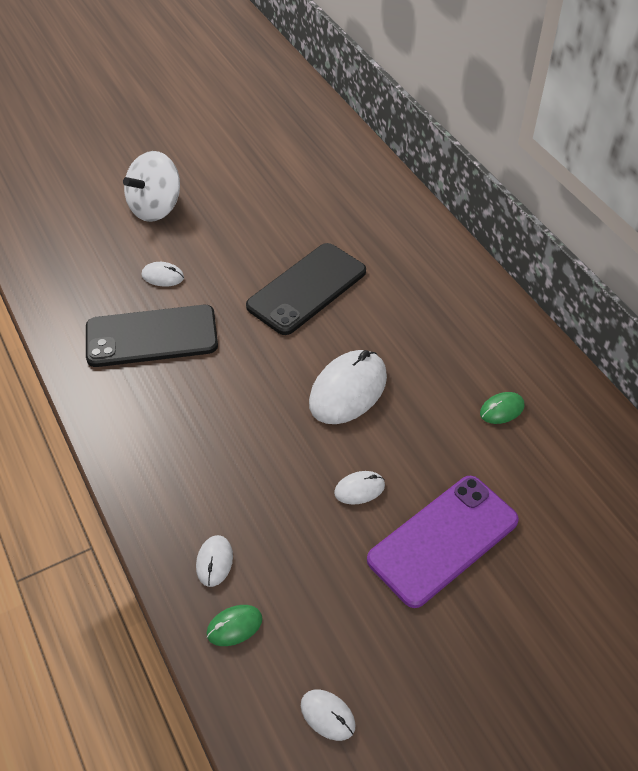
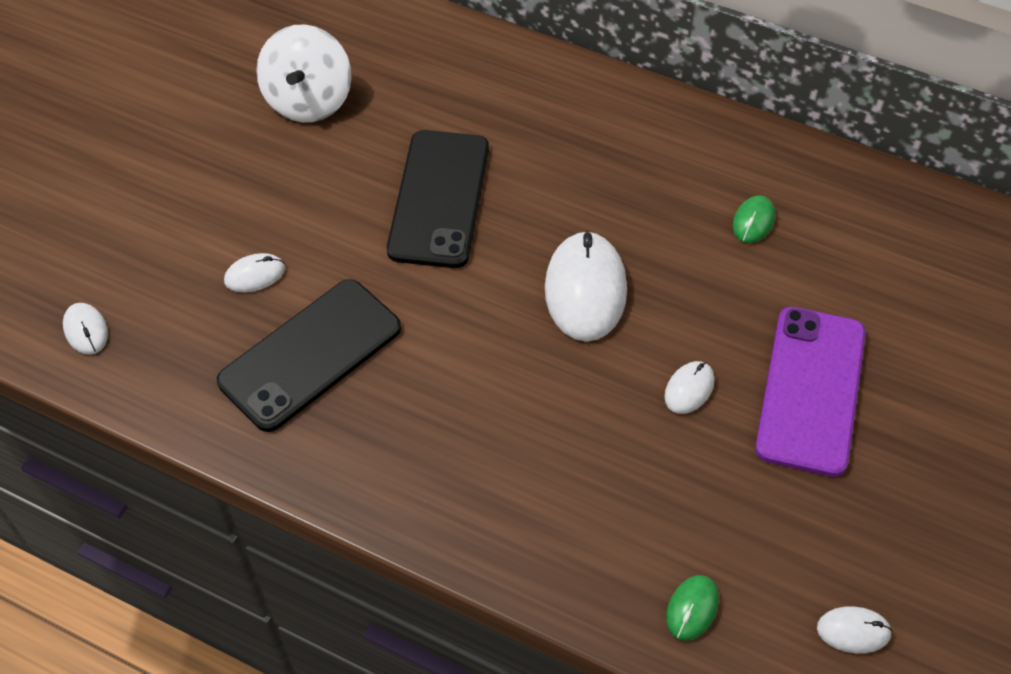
camera: 35 degrees left, 5 degrees up
(155, 208) = (163, 194): white spinning top -> white spinning top (309, 100)
(214, 562) = (613, 558): white mouse -> white mouse (86, 330)

